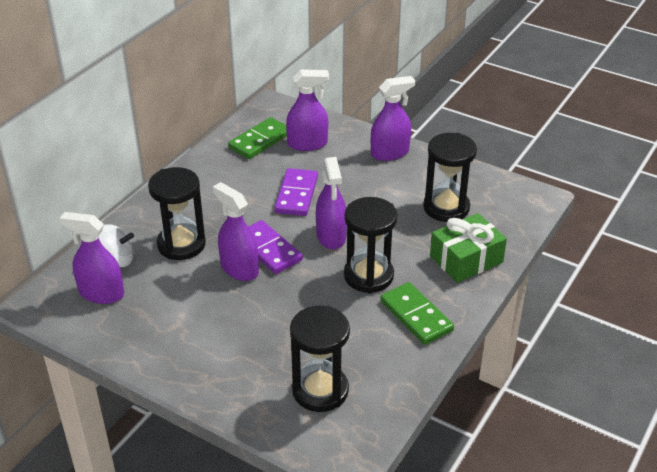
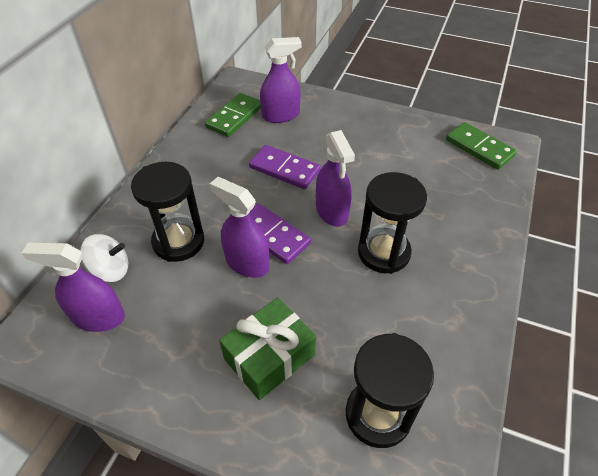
camera: 10 degrees left, 10 degrees up
(296, 195) = (284, 169): purple domino -> purple domino turned 60 degrees counterclockwise
(390, 153) = (360, 116): purple spray bottle -> none
(416, 316) = (448, 295): green domino -> green domino (479, 148)
(446, 208) = (432, 166): black hourglass -> none
(466, 259) = (473, 220): green gift -> green gift (269, 357)

